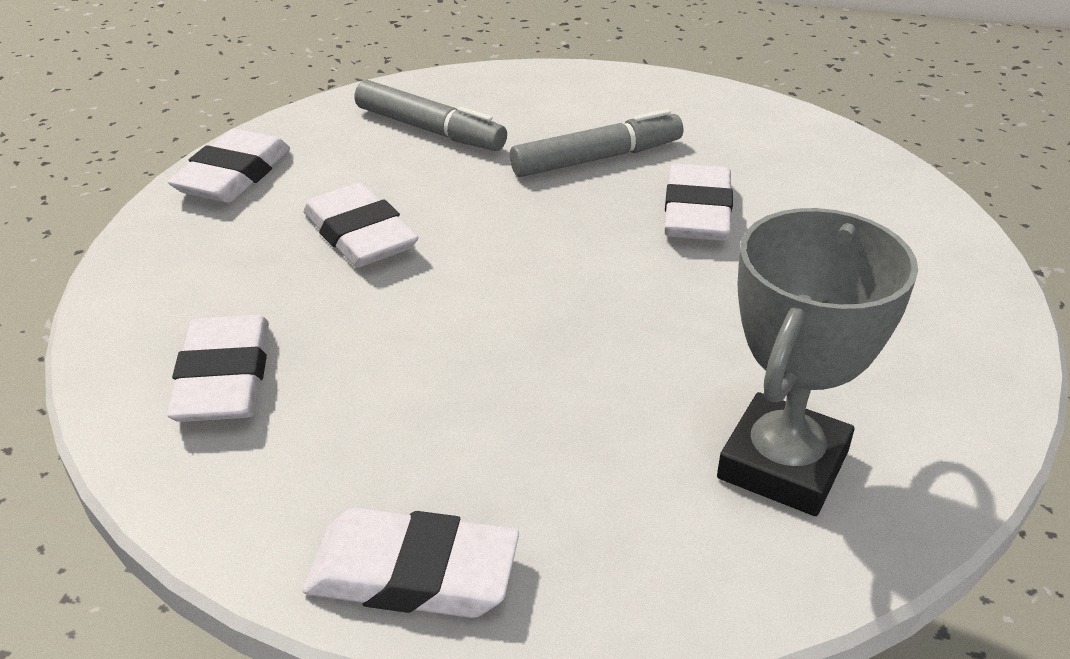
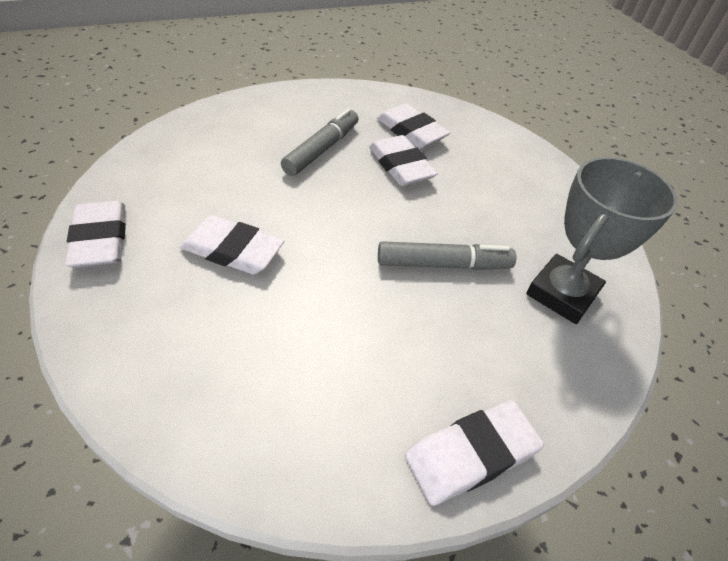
camera: 40 degrees left, 10 degrees up
(224, 378) = (244, 392): white eraser -> white eraser (411, 131)
(429, 130) = (206, 160): grey marker -> grey marker (443, 264)
(783, 464) = (562, 293): grey trophy -> grey trophy turned 45 degrees clockwise

